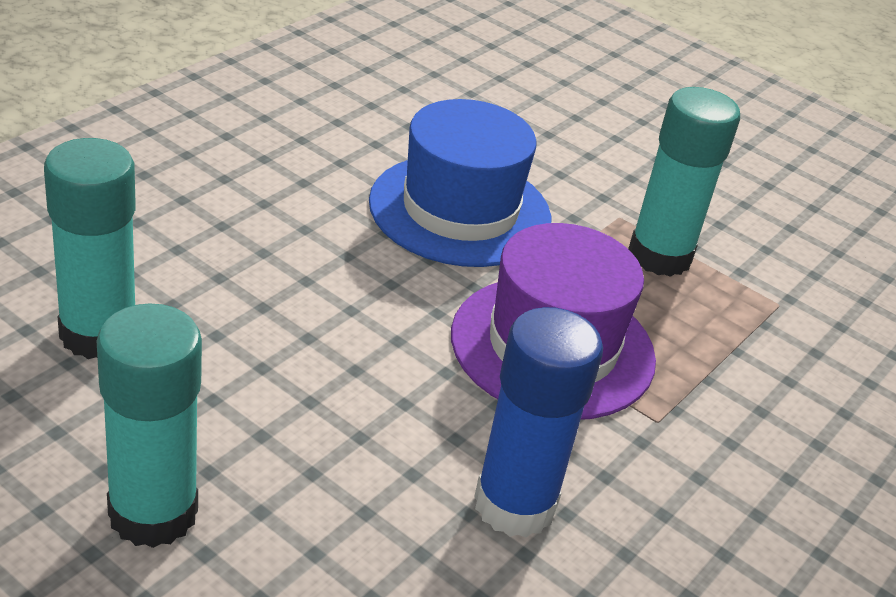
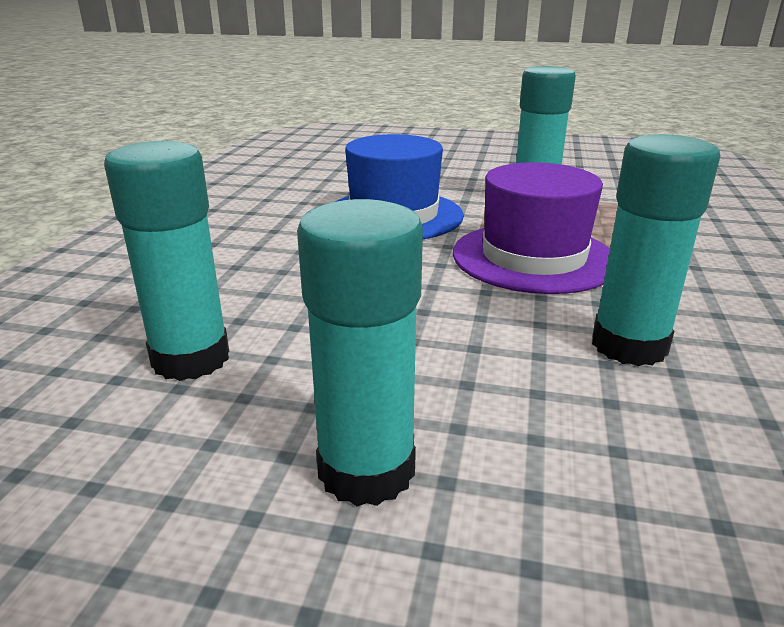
camera: 20 degrees left, 10 degrees down
(514, 505) = (629, 345): blue glue stick -> turquoise glue stick

